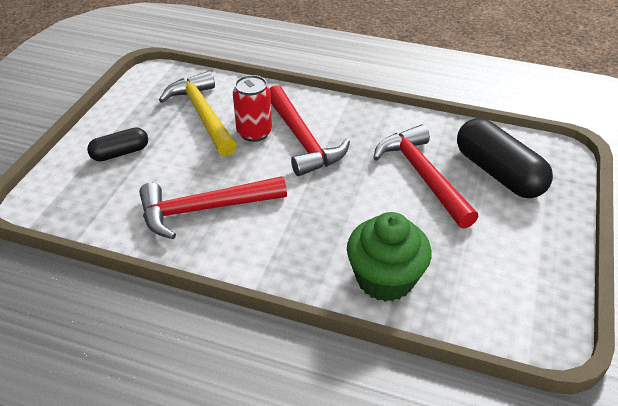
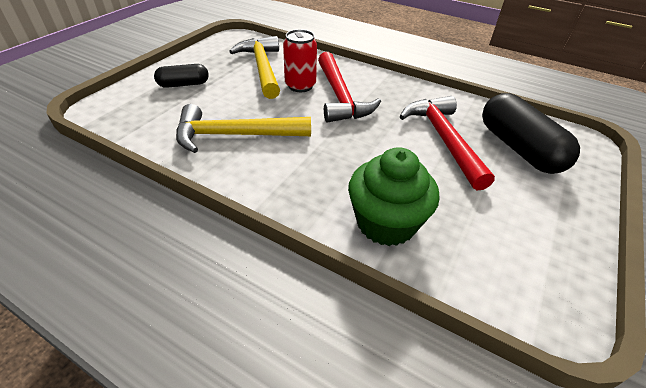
camera: 10 degrees right, 0 degrees up
(204, 209) = (234, 135): red hammer -> yellow hammer

